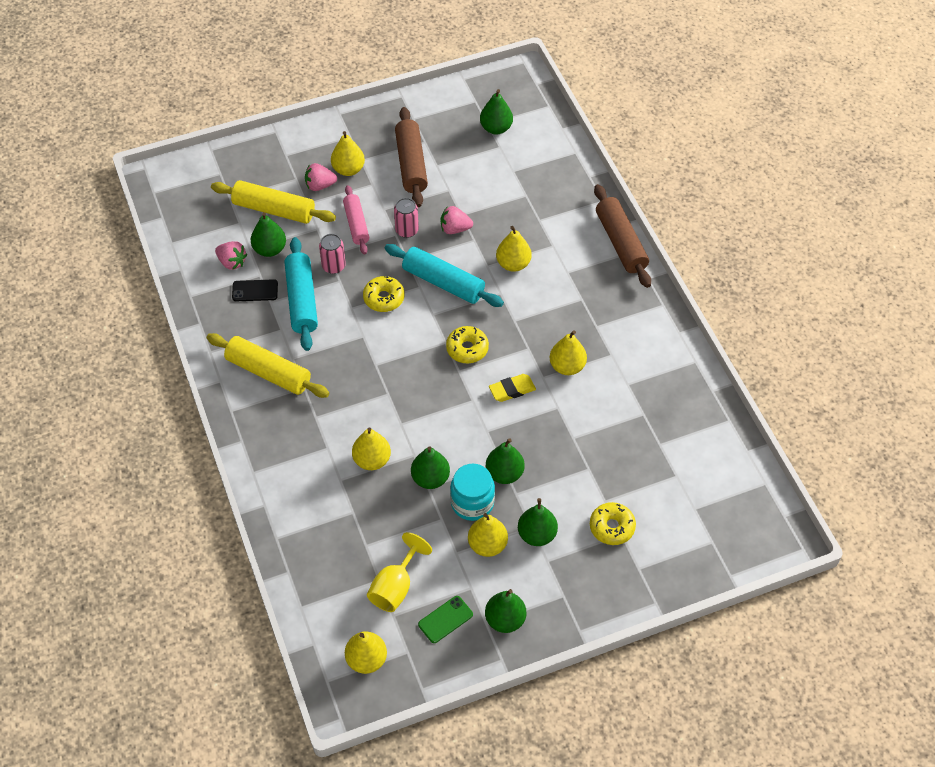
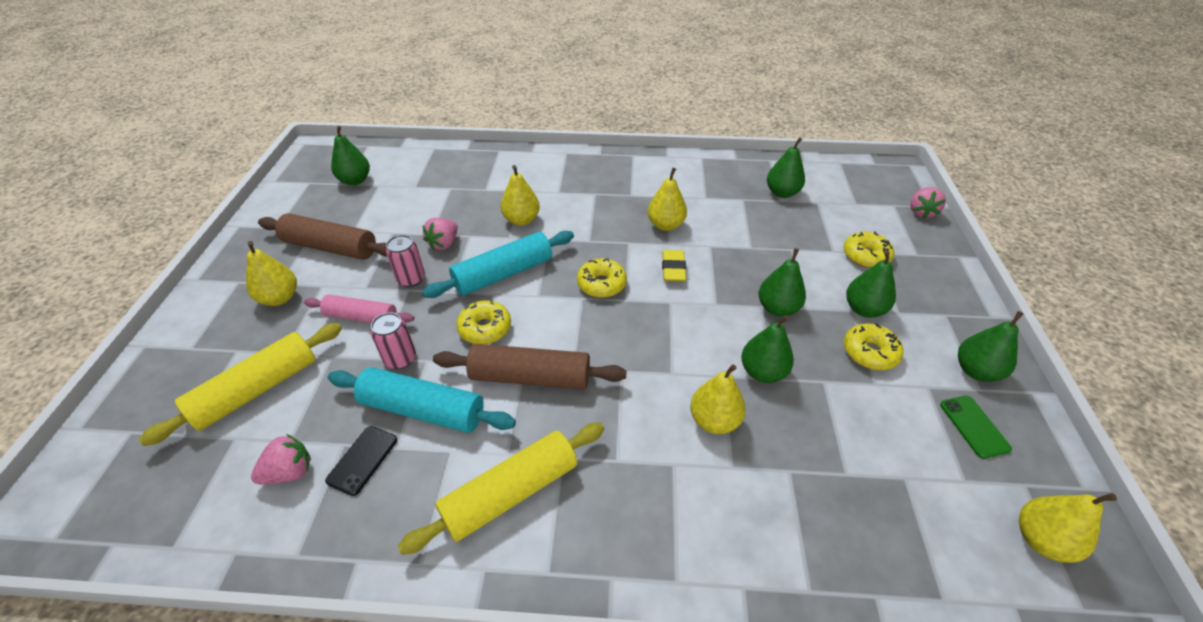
camera: 65 degrees left, 10 degrees down
(270, 249) = (313, 417): green pear -> green pear (782, 193)
(320, 185) = (272, 331): pink strawberry -> pink strawberry (921, 212)
(395, 587) = (919, 463): yellow goblet -> none
(472, 503) = (808, 346): turquoise jar -> none
(487, 545) = (869, 352): yellow pear -> yellow donut
(621, 242) = (551, 155): brown rolling pin -> brown rolling pin (530, 377)

